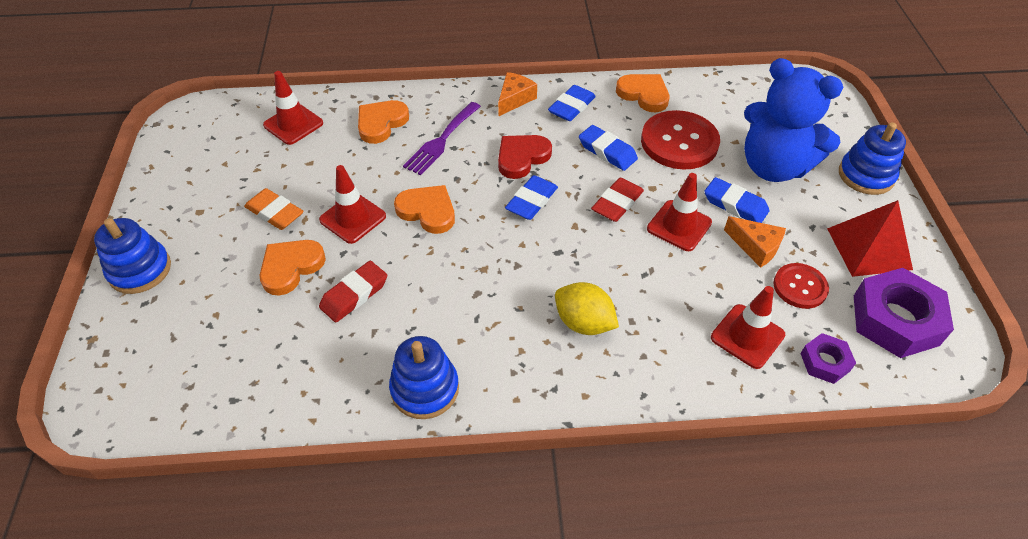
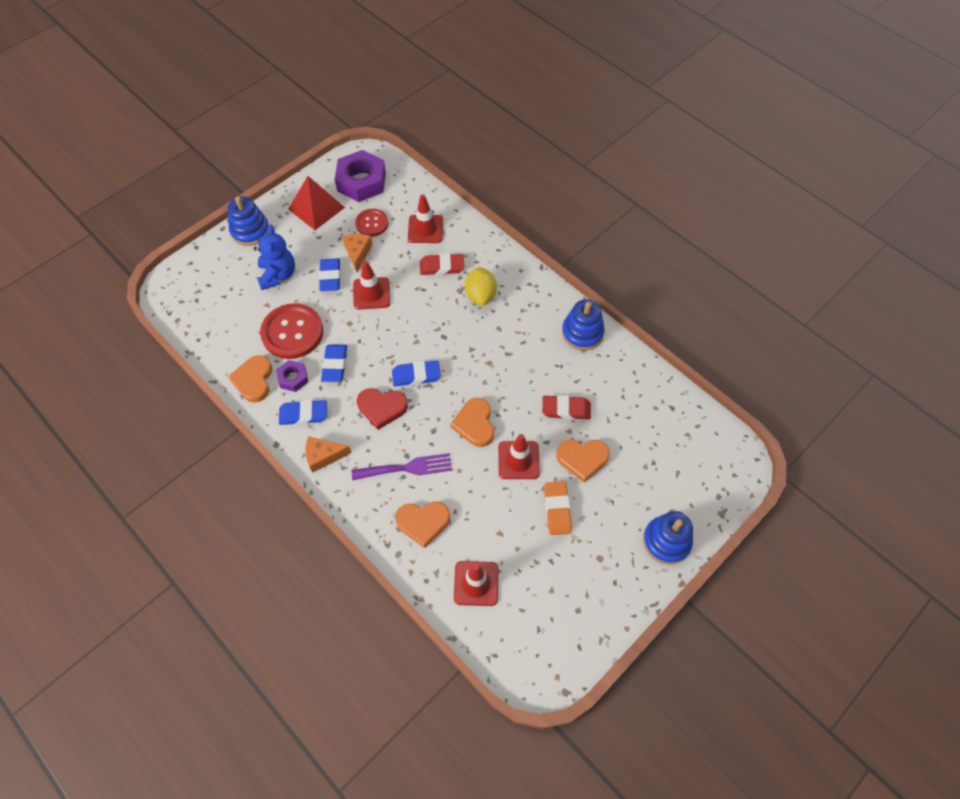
camera: 130 degrees left, 10 degrees up
(617, 203) = (379, 332): red eraser -> red eraser (442, 267)
(773, 167) = (278, 275): blue teddy bear -> blue teddy bear, size x0.64
(825, 362) = (414, 196): purple nut -> purple nut (293, 378)

